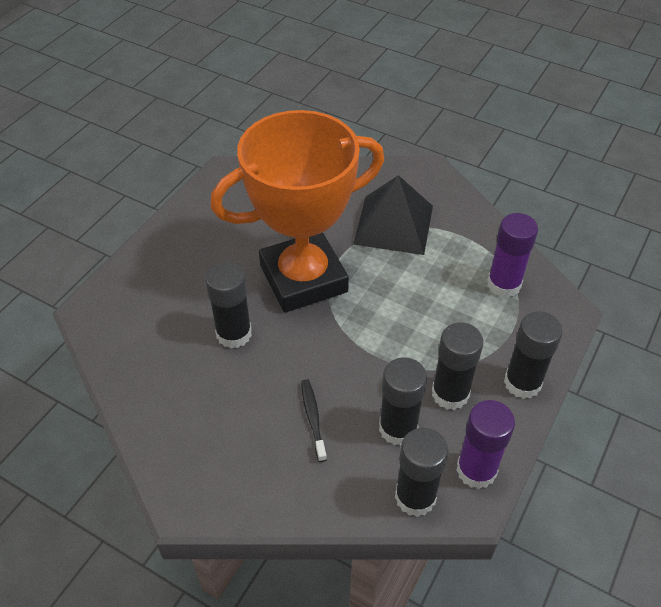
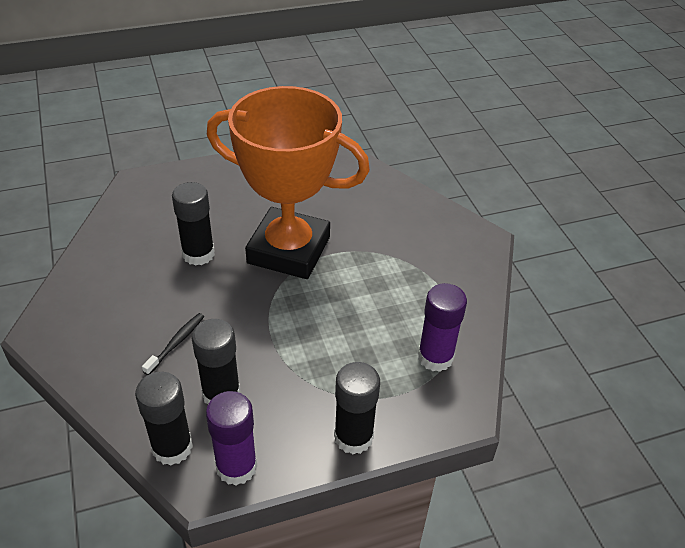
camera: 40 degrees right, 5 degrees down
(394, 224) = (403, 257): black pyramid -> none
(450, 394) = (288, 401): black glue stick -> none

